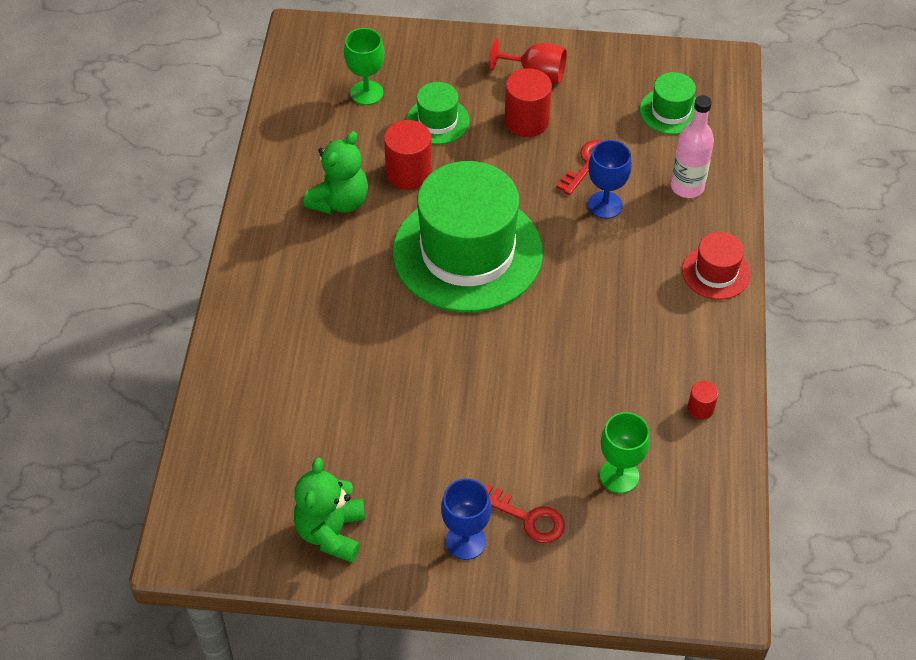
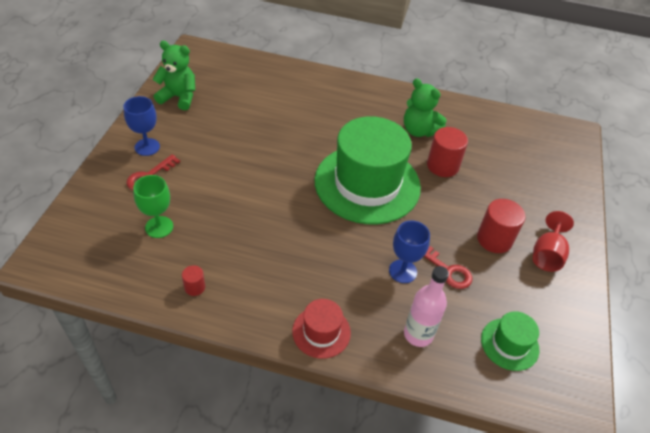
camera: 95 degrees right, 5 degrees down
(366, 93) = (519, 156): green goblet -> none
(437, 121) = (493, 188): green hat -> none

